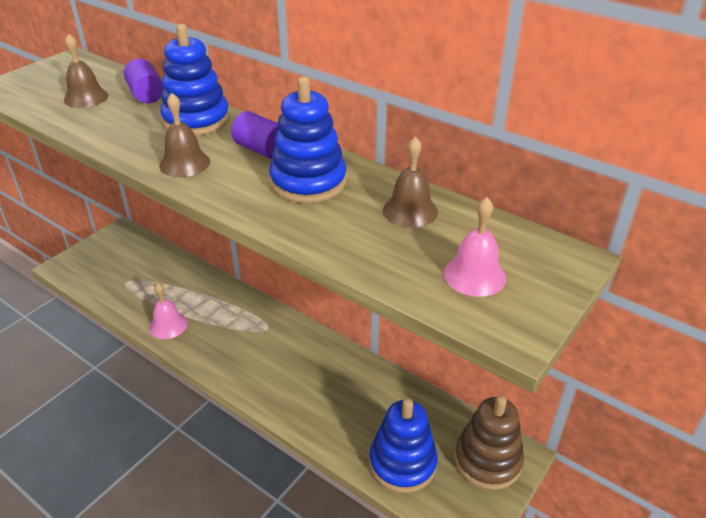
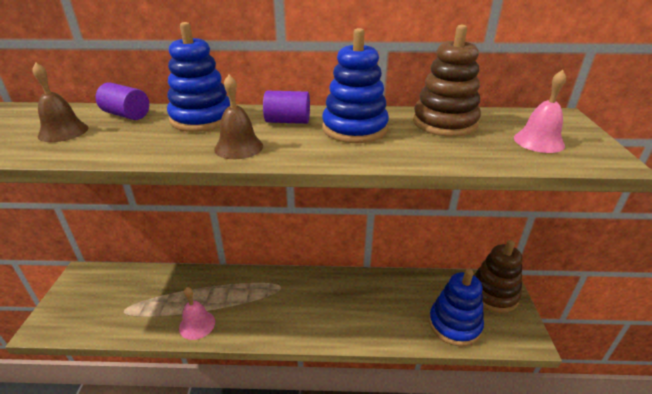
camera: 35 degrees left, 5 degrees down
(410, 211) = (444, 123): brown bell -> brown stacking toy

